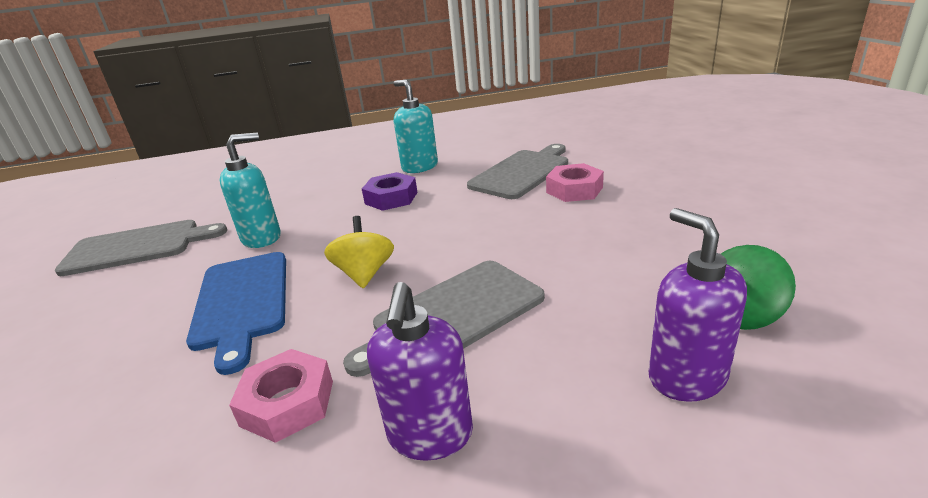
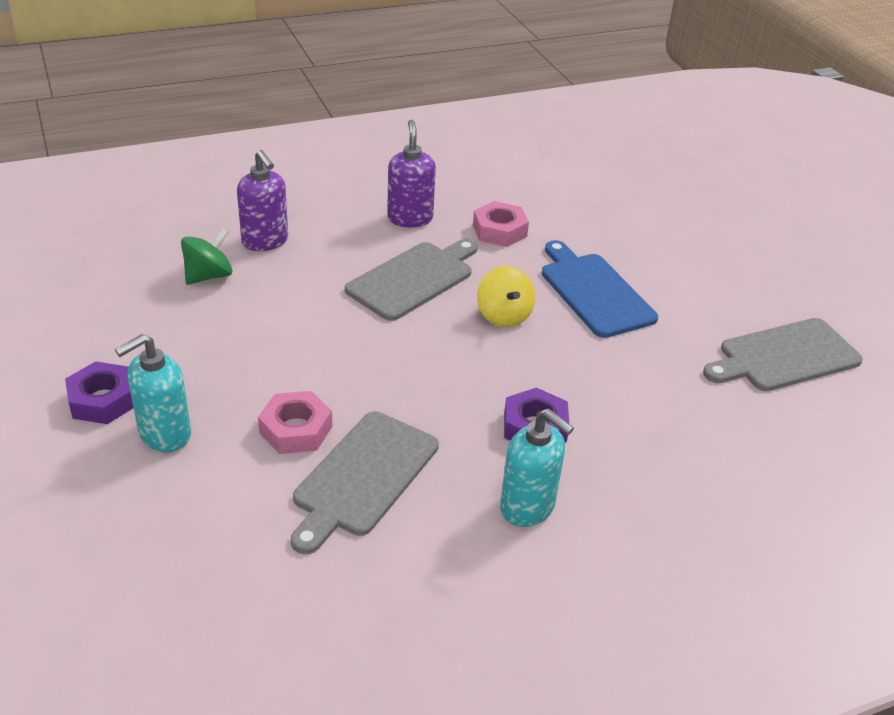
camera: 165 degrees right, 10 degrees up
(262, 238) = (649, 363): turquoise soap dispenser -> turquoise soap dispenser (164, 434)
(750, 198) = (103, 400): none -> purple nut

